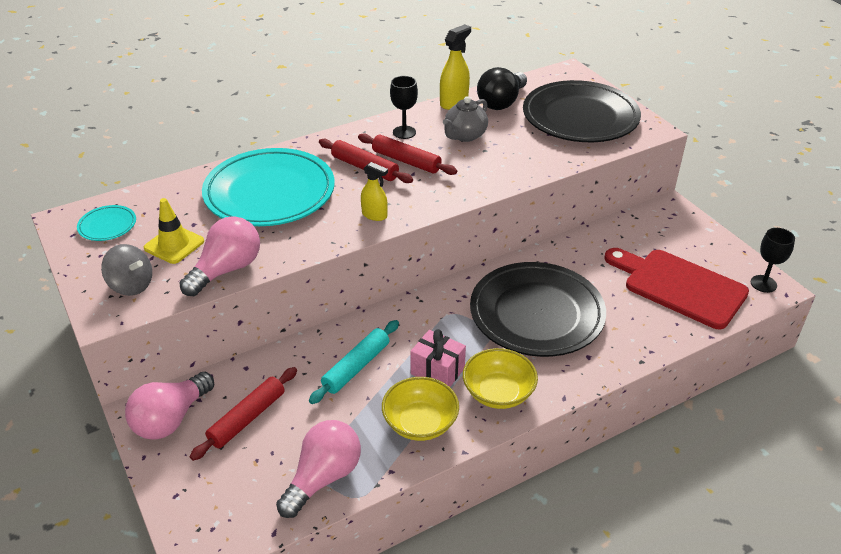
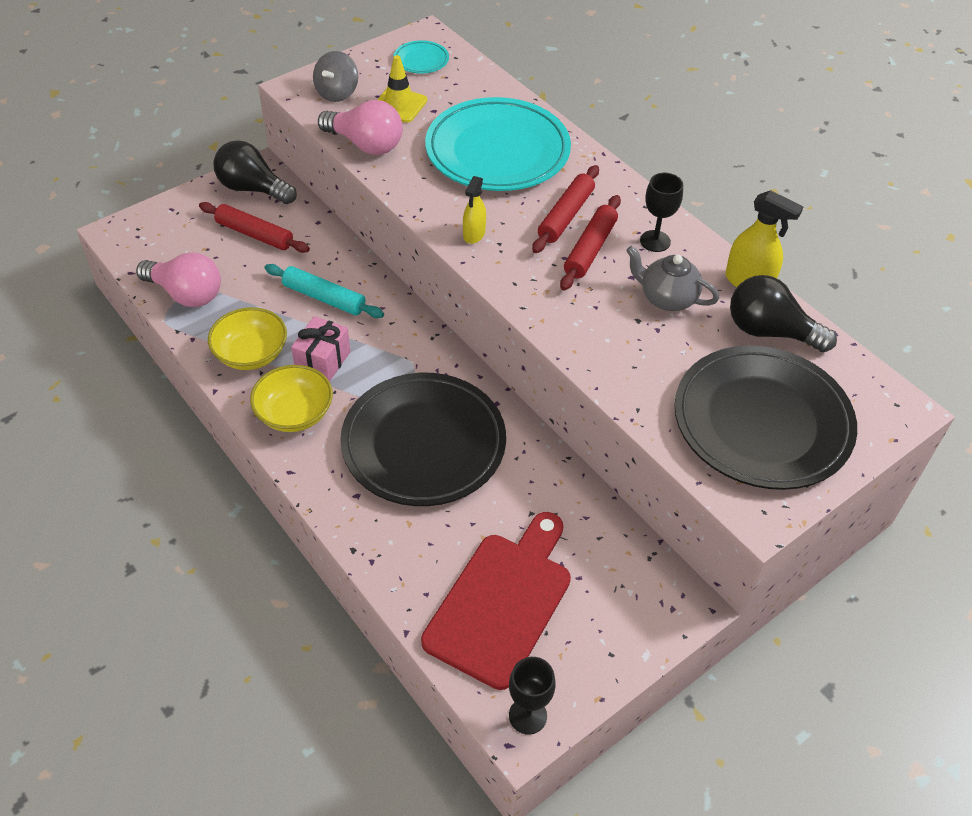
camera: 80 degrees right, 10 degrees up
(171, 419) = (253, 189): pink light bulb -> black light bulb

